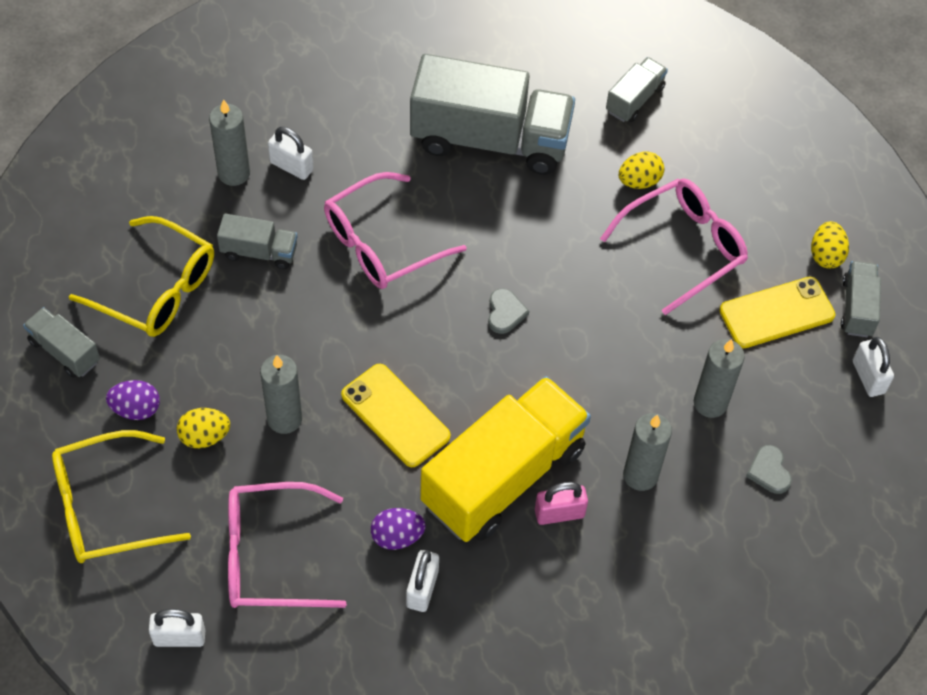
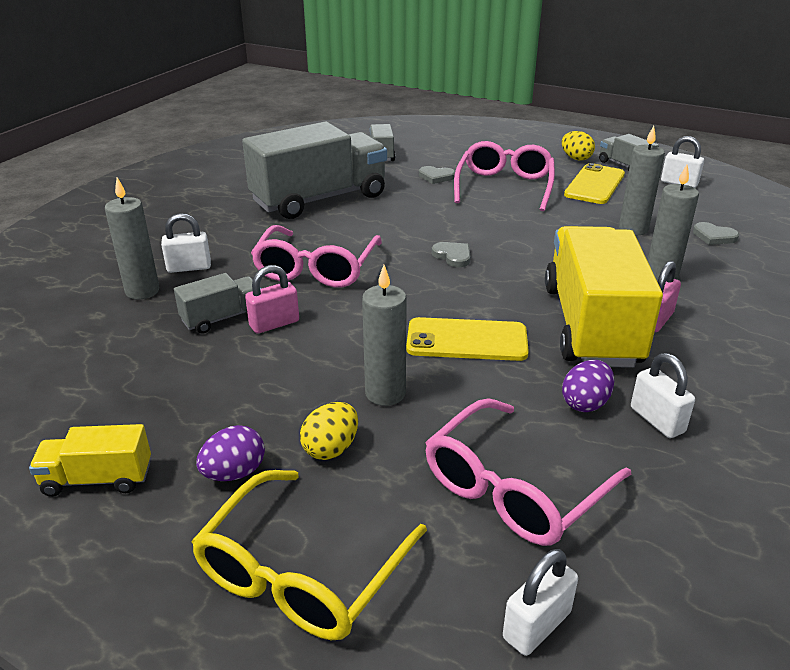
camera: 40 degrees left, 25 degrees down
(64, 351) = (98, 479): grey truck -> yellow truck
(157, 289) = (152, 384): yellow glasses -> none
(286, 288) = (274, 324): none -> pink padlock
(639, 181) = (436, 177): yellow egg -> grey heart

